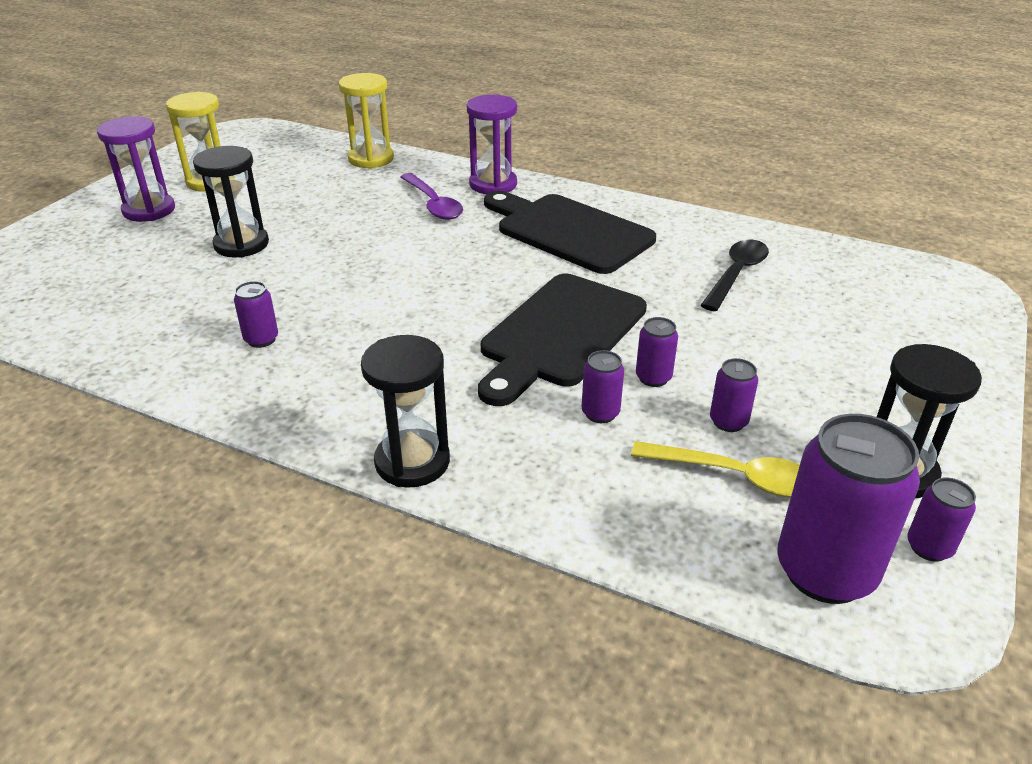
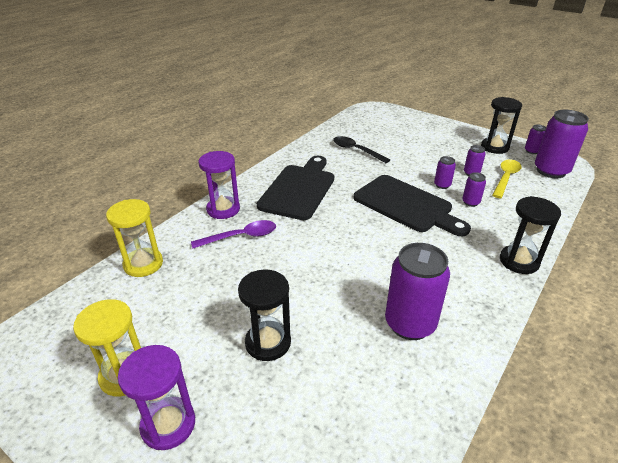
camera: 80 degrees left, 0 degrees up
(261, 339) = (410, 324): purple can -> purple can, size x2.12
(568, 231) = (299, 189): black cutting board -> black cutting board turned 150 degrees clockwise

